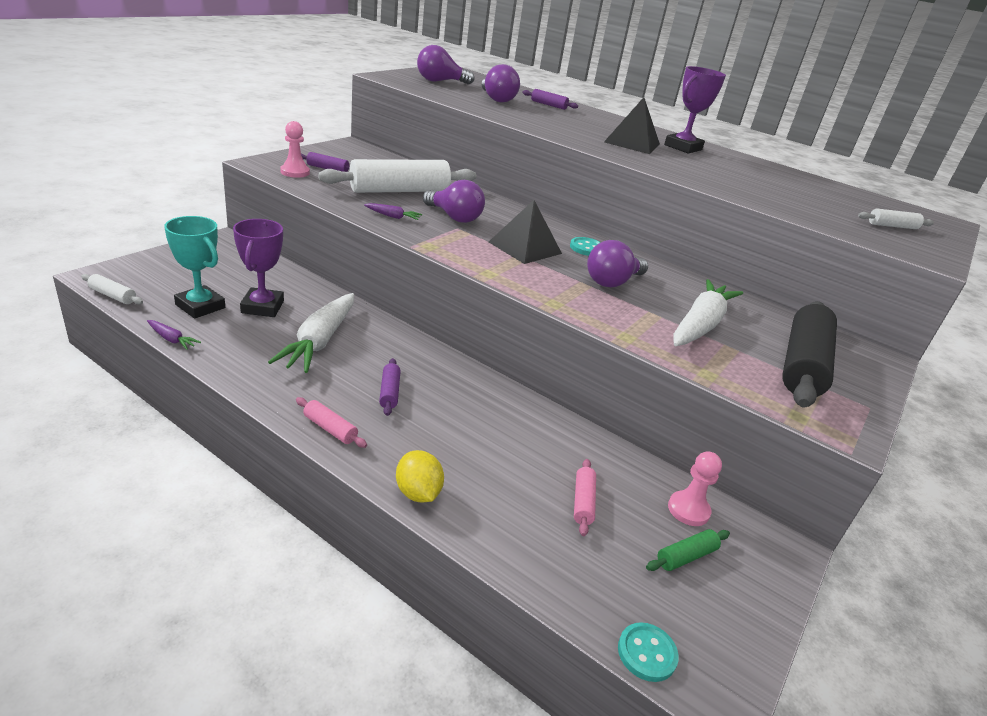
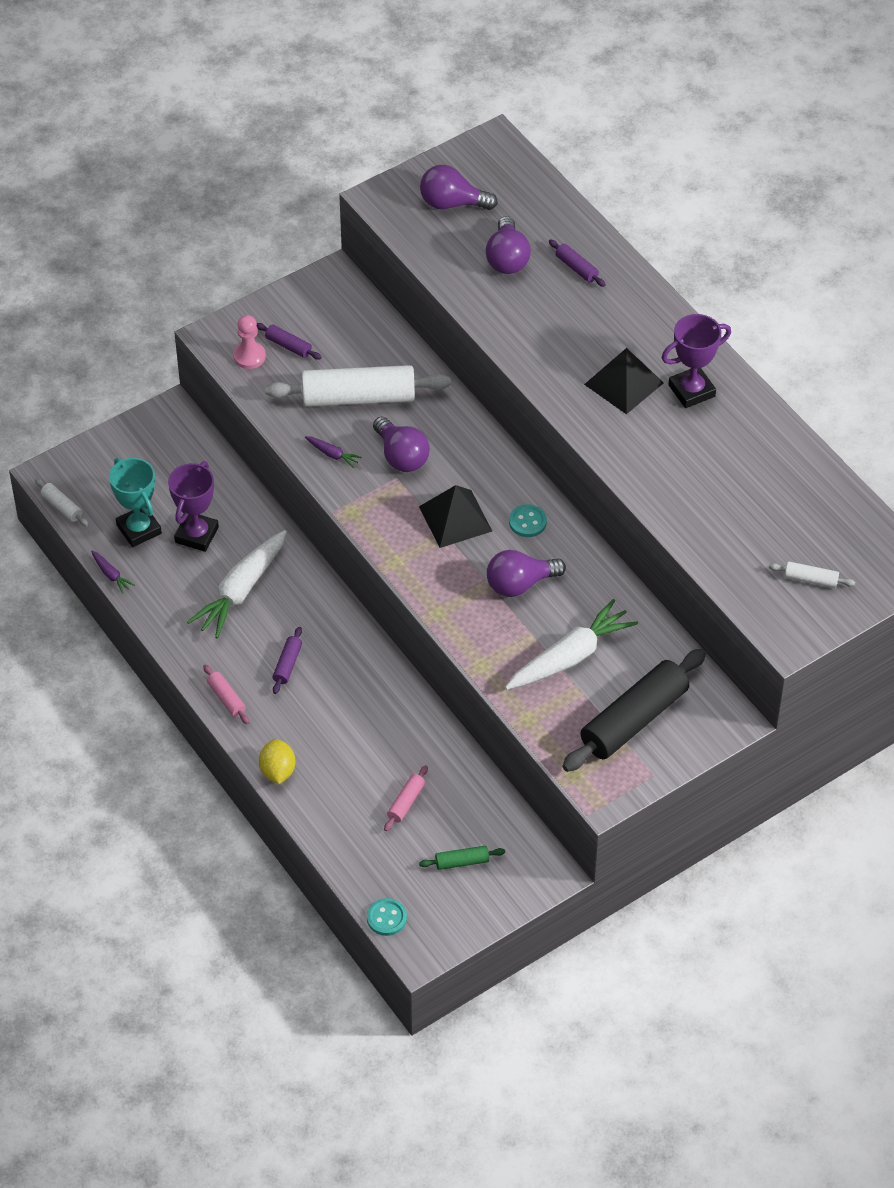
camera: 25 degrees right, 20 degrees up
(688, 510) = (492, 825): pink pawn -> none

